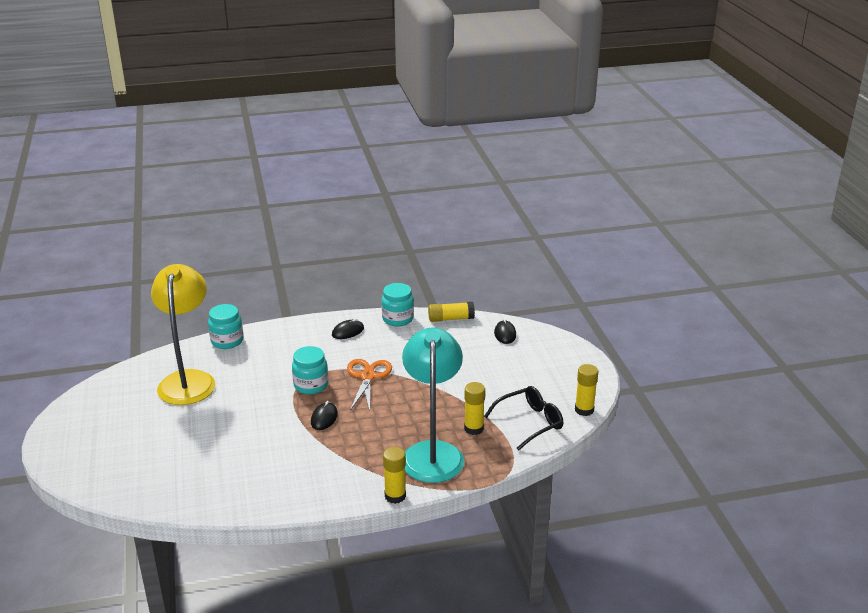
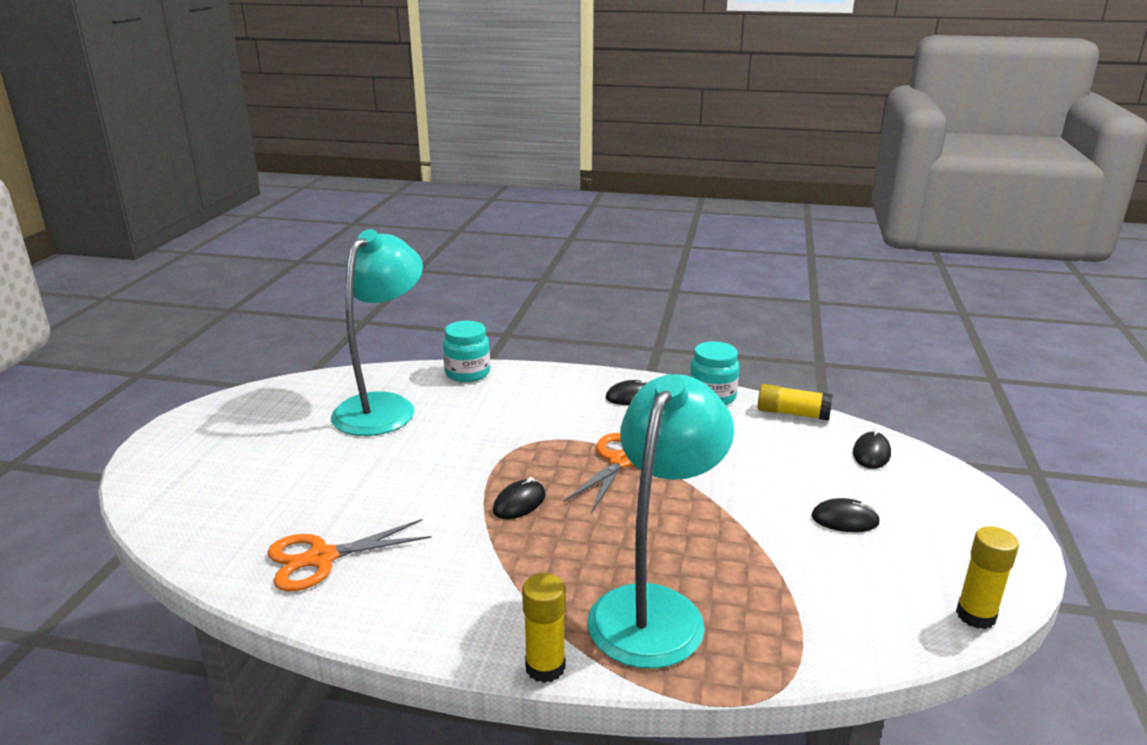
camera: 25 degrees right, 5 degrees down
(188, 380) = (383, 406): yellow lamp -> turquoise lamp
(232, 482) = (321, 558): none -> orange scissors
(311, 385) = (533, 453): turquoise jar -> none
(473, 428) = (748, 588): yellow glue stick -> none
(506, 378) = (845, 520): none -> black mouse
(529, 423) = (856, 608): black glasses -> none

